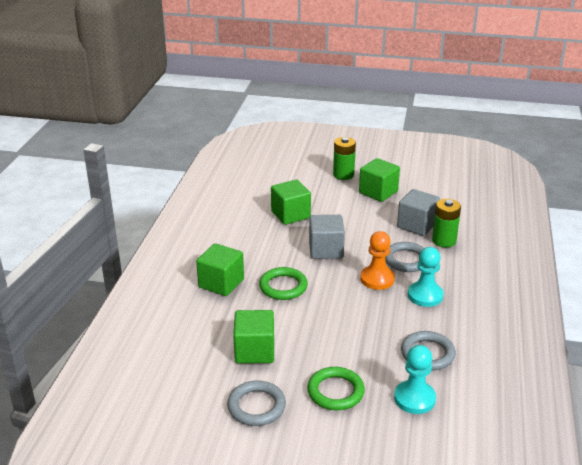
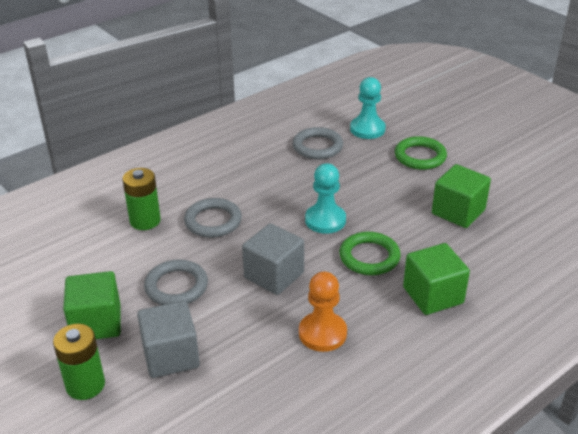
camera: 140 degrees left, 5 degrees up
(256, 406) = (492, 174): grey ring -> grey ring (176, 286)
(290, 215) = (249, 351): green cube -> none
(377, 279) = (269, 218): orange pawn -> orange pawn (322, 333)
(417, 225) = (137, 252): grey cube -> grey cube (171, 356)
(425, 295) = (251, 183): turquoise pawn -> turquoise pawn (325, 220)

